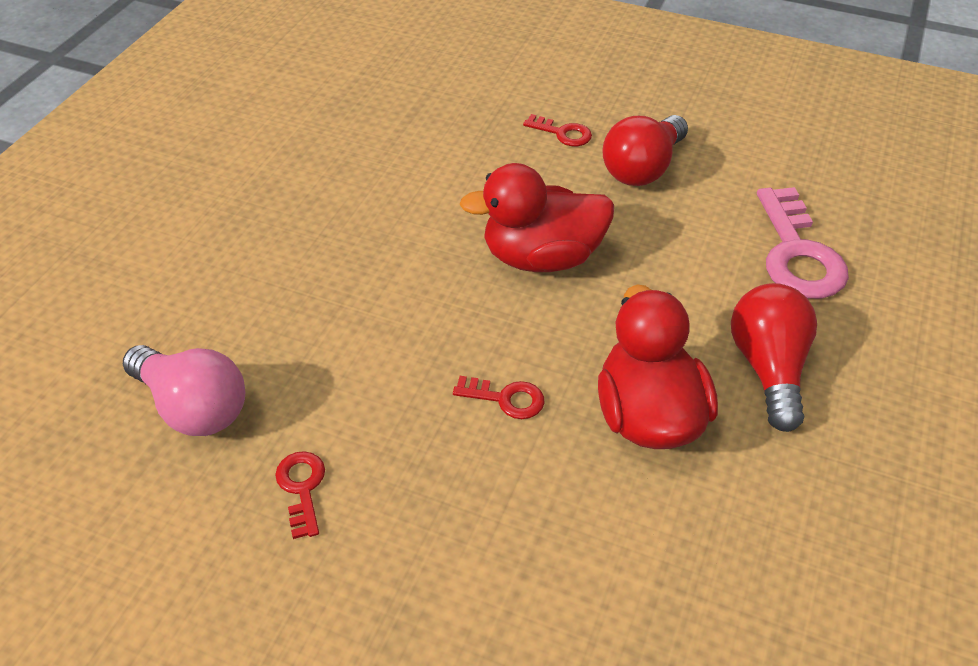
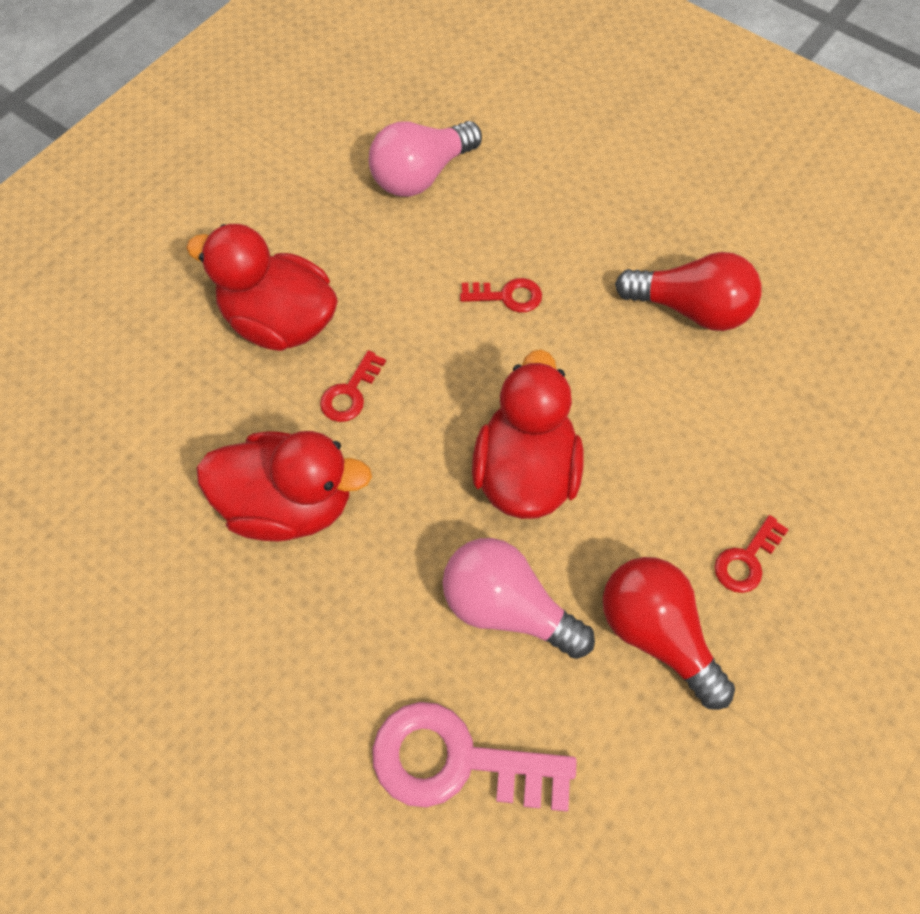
camera: 105 degrees right, 15 degrees up
(302, 488) = (315, 235): red key -> red key (507, 296)
(436, 488) = (279, 322): none -> red duck
(666, 247) = (507, 608): none -> pink light bulb
(768, 368) = (302, 642): red light bulb -> red light bulb (691, 309)

